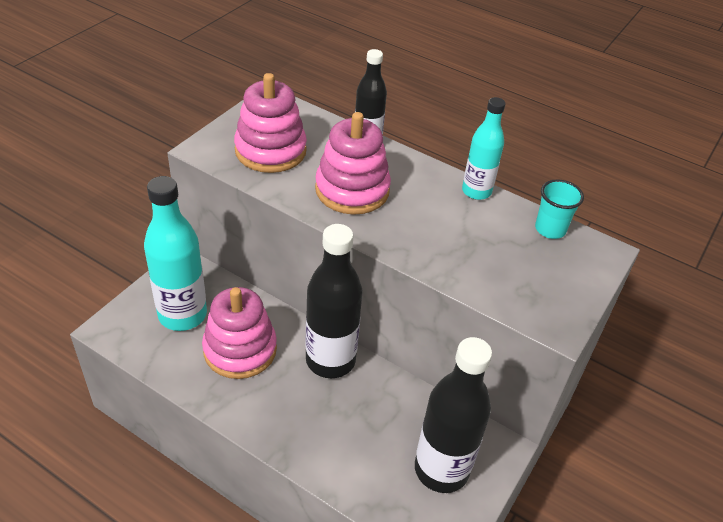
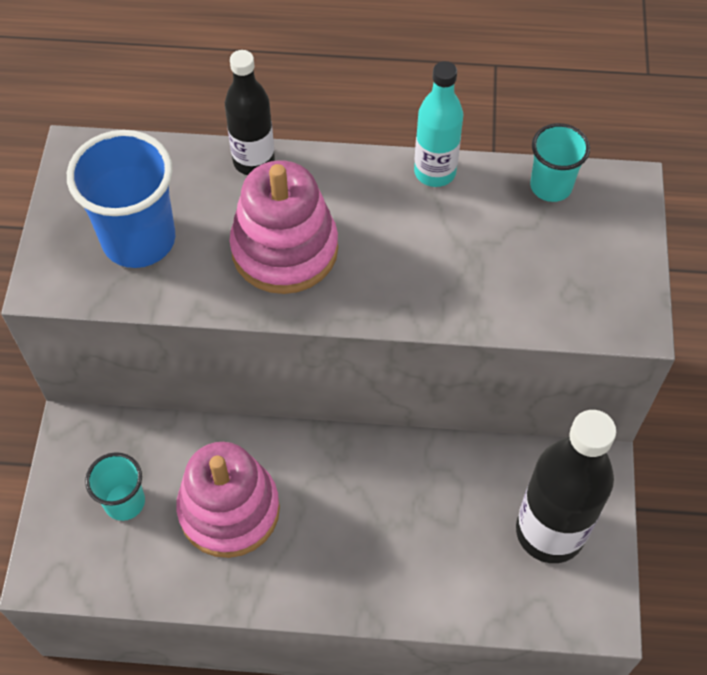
camera: 25 degrees left, 15 degrees up
(182, 315) = (124, 502): turquoise bottle -> turquoise cup
(270, 151) = (139, 240): pink stacking toy -> blue cup
(330, 360) = (345, 464): black bottle -> none

